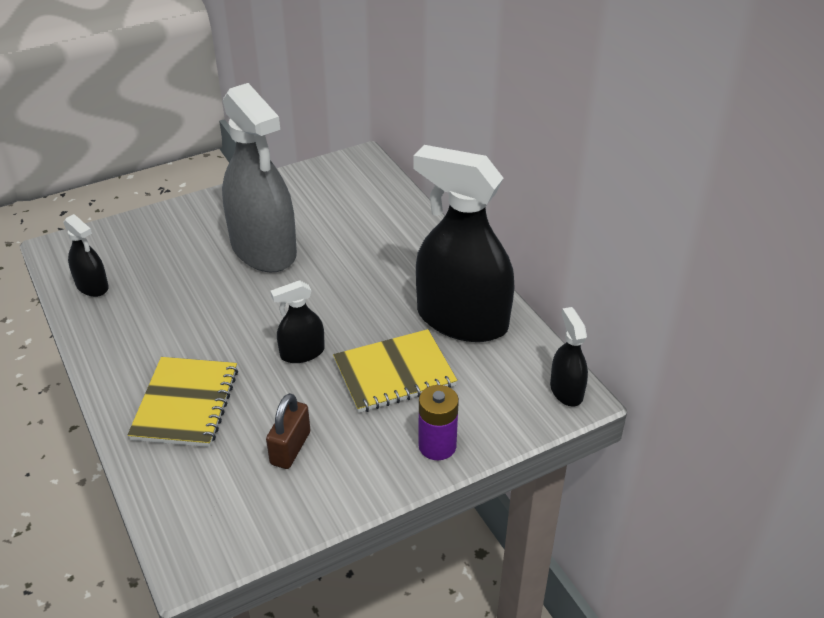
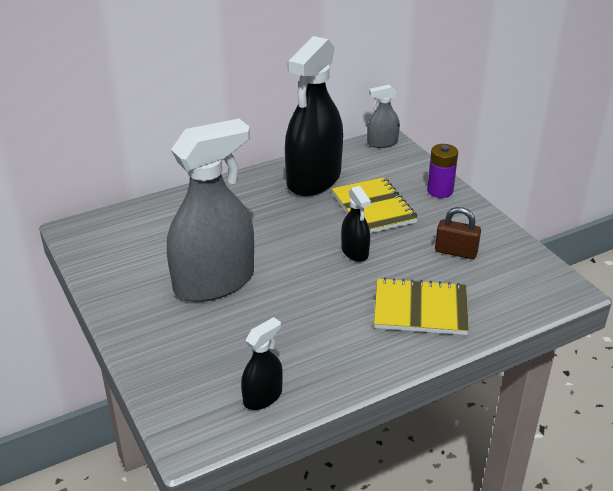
camera: 90 degrees left, 5 degrees down
(566, 391) = (382, 143): black spray bottle -> grey spray bottle

